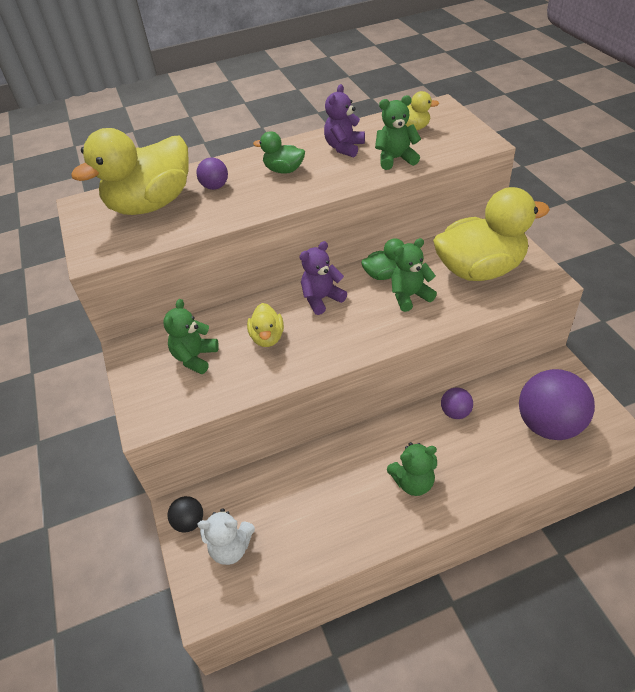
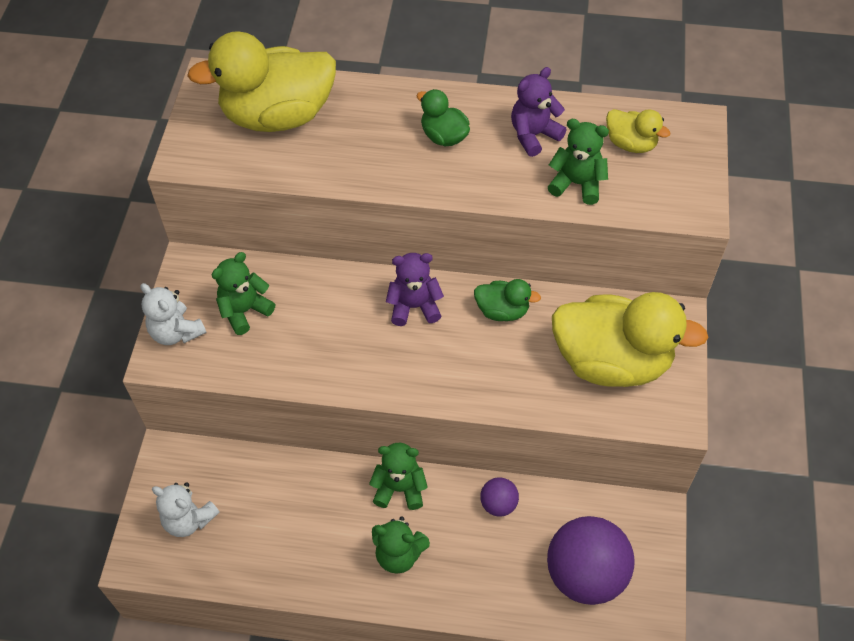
camera: 25 degrees right, 10 degrees up
(148, 396) = (176, 332): none -> white teddy bear
(189, 522) = (167, 472): black ball -> none
(215, 187) = (356, 123): purple ball -> none
(267, 337) = (328, 325): yellow duck -> none
(410, 296) = (508, 354): green teddy bear -> green teddy bear (399, 488)

